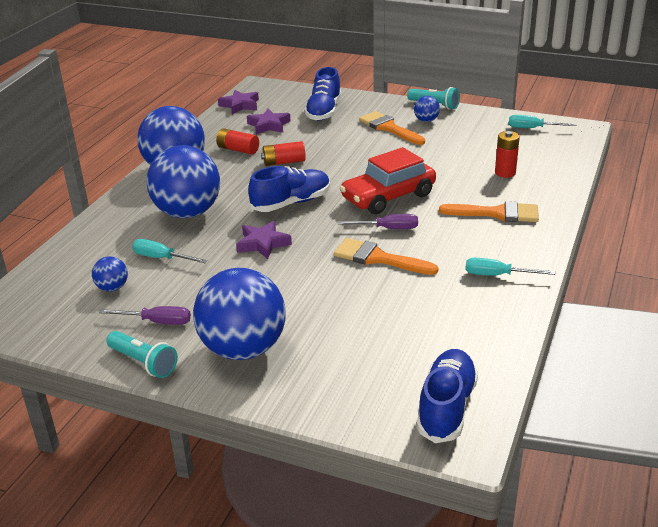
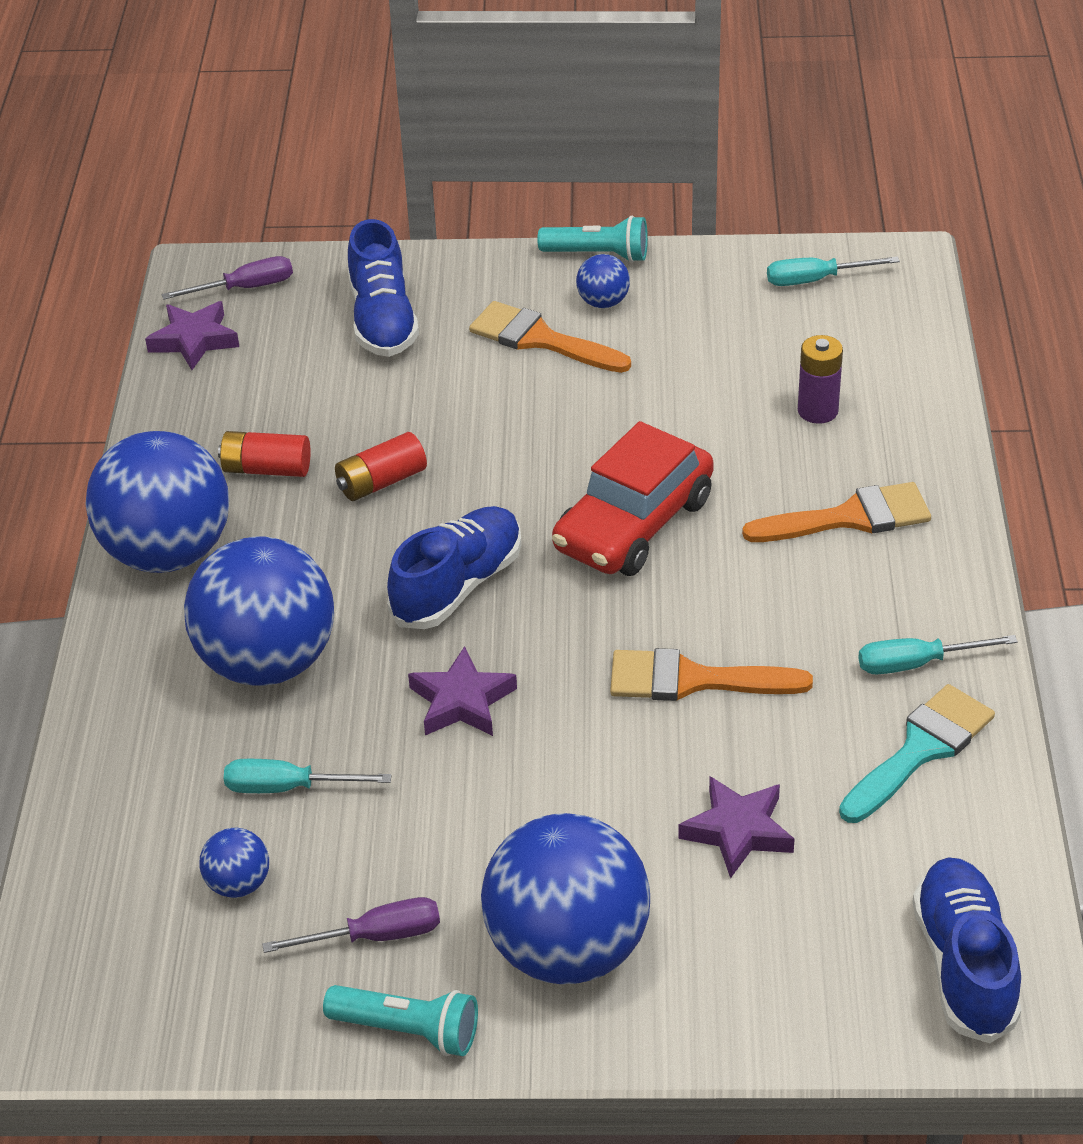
camera: 20 degrees left, 10 degrees up
(269, 125) = (291, 385): purple star -> purple star (738, 831)
(388, 229) = (674, 604): purple screwdriver -> purple screwdriver (245, 288)
(478, 310) = (920, 750): none -> turquoise brush
(505, 173) = (817, 411): red battery -> purple battery

